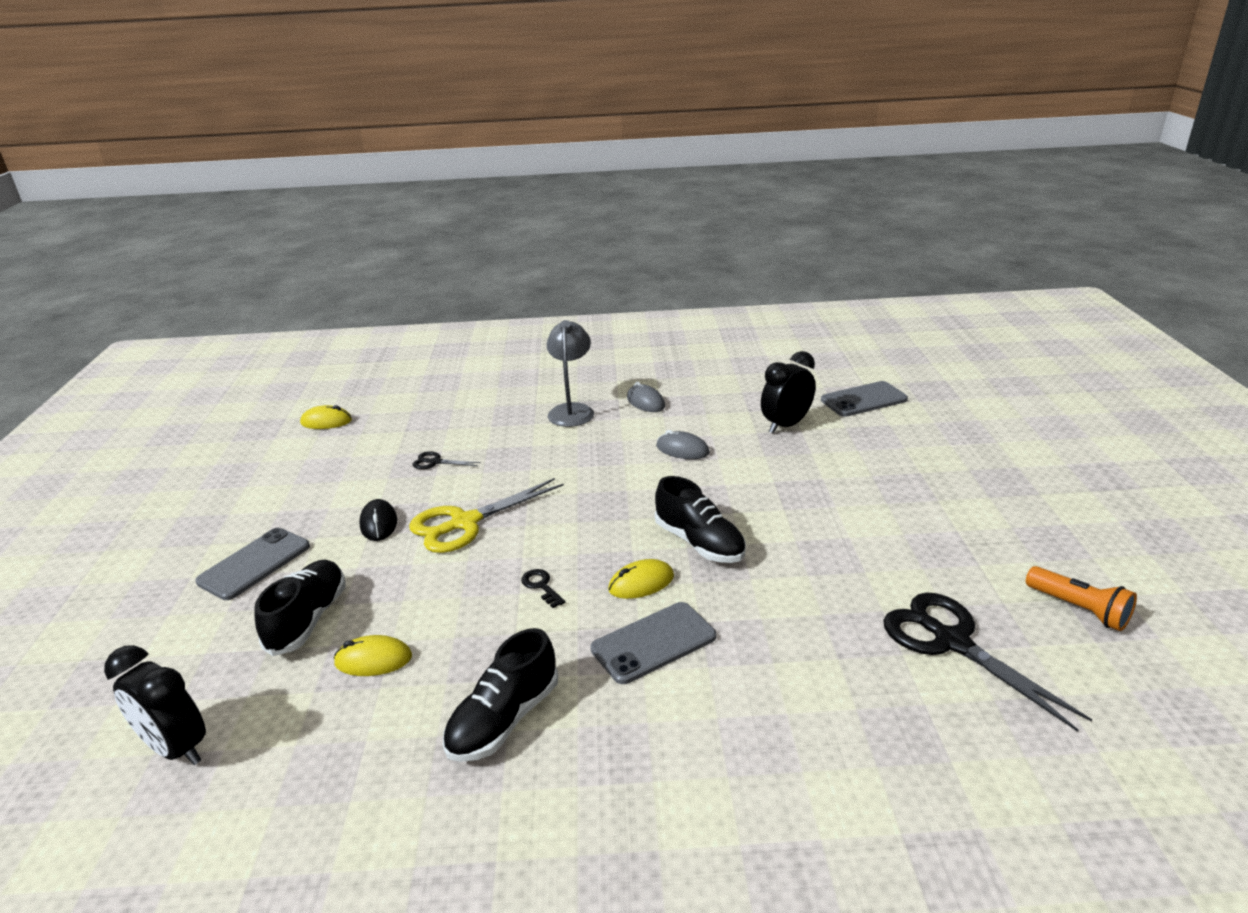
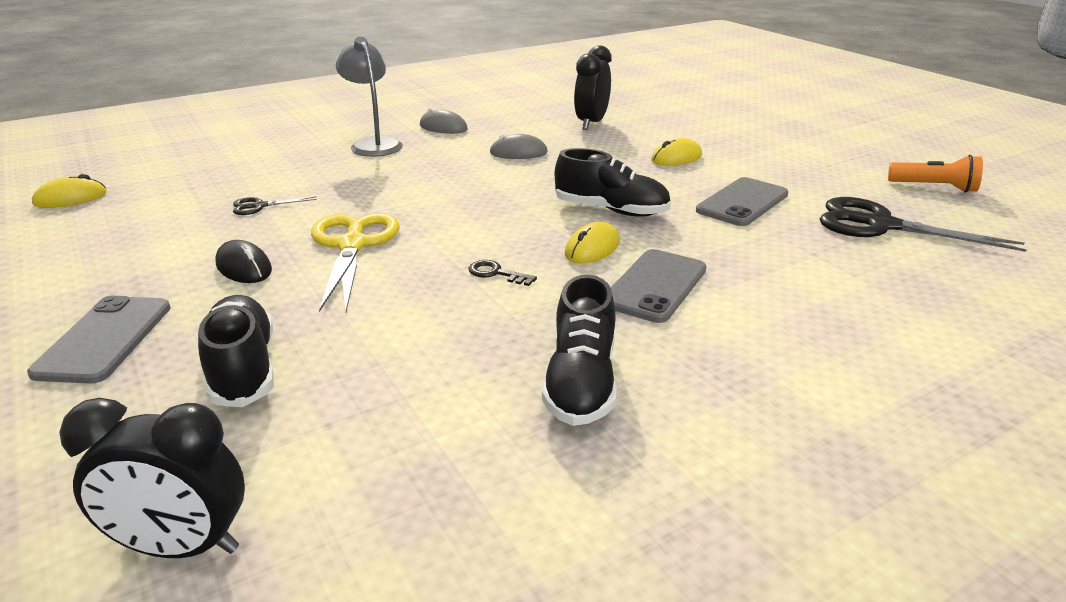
camera: 30 degrees left, 0 degrees up
(373, 660) = (372, 380): yellow mouse -> yellow mouse (676, 158)
(465, 523) = (352, 245): yellow scissors -> yellow scissors turned 150 degrees clockwise
(863, 400) = (635, 99): grey phone -> grey phone (742, 202)

